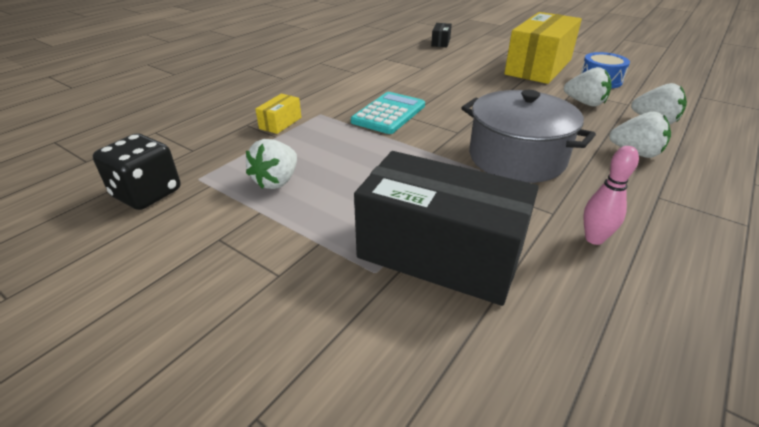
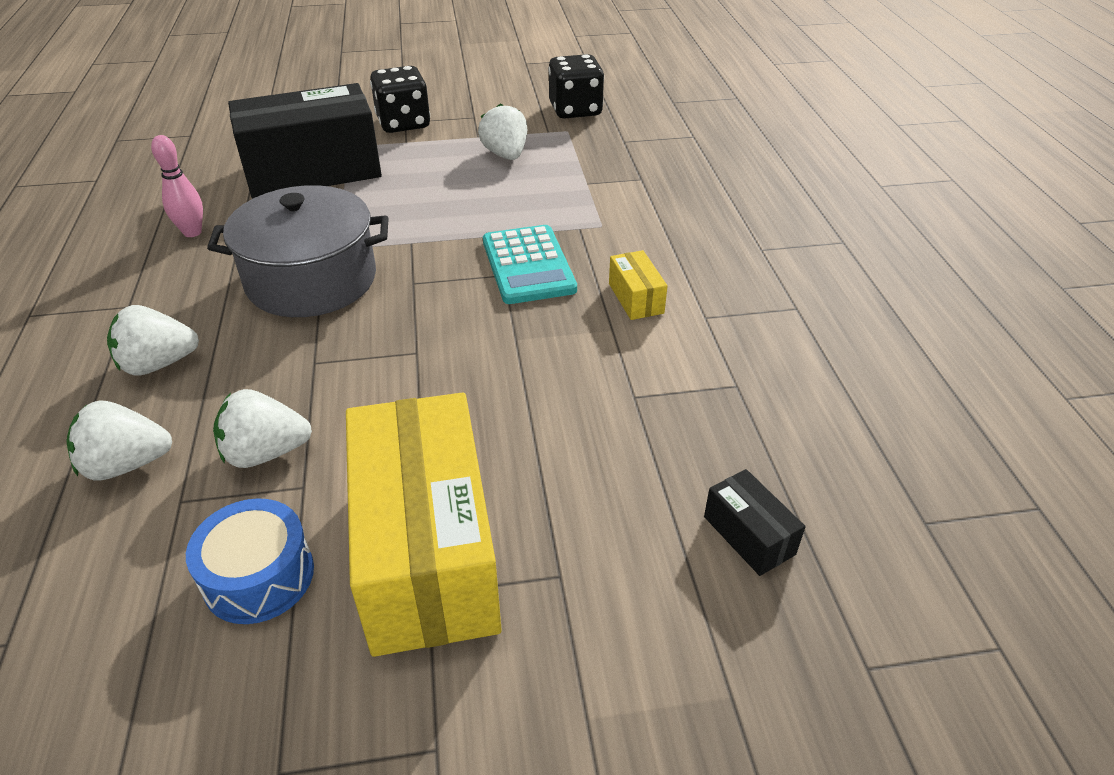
camera: 135 degrees right, 5 degrees up
(280, 123) = (614, 195): yellow box -> yellow box (636, 298)
(284, 272) = (403, 123): none -> black dice

